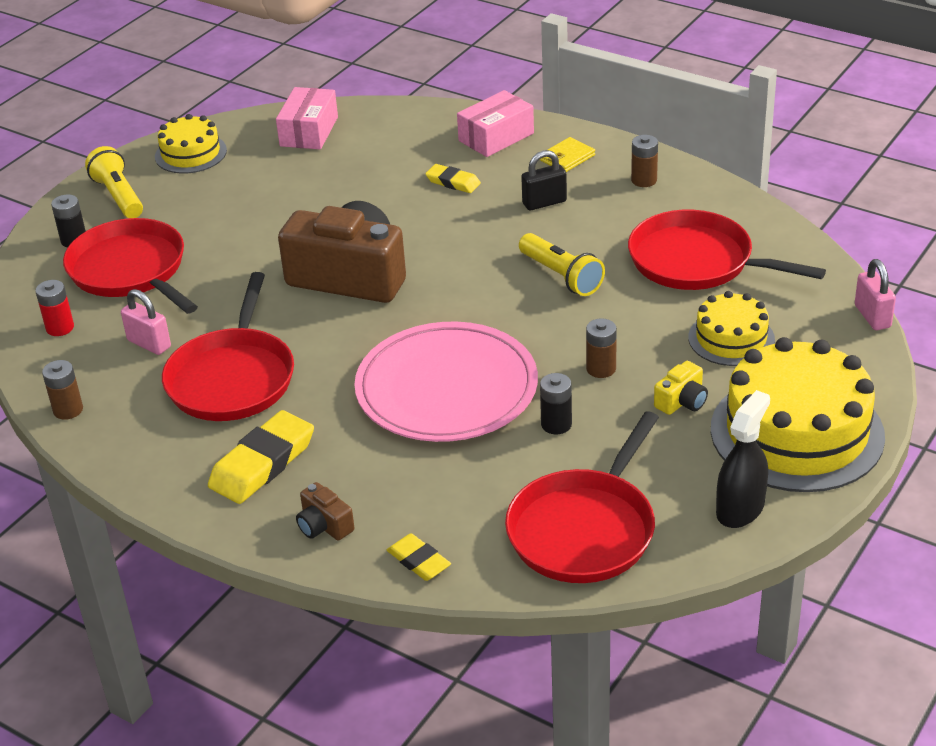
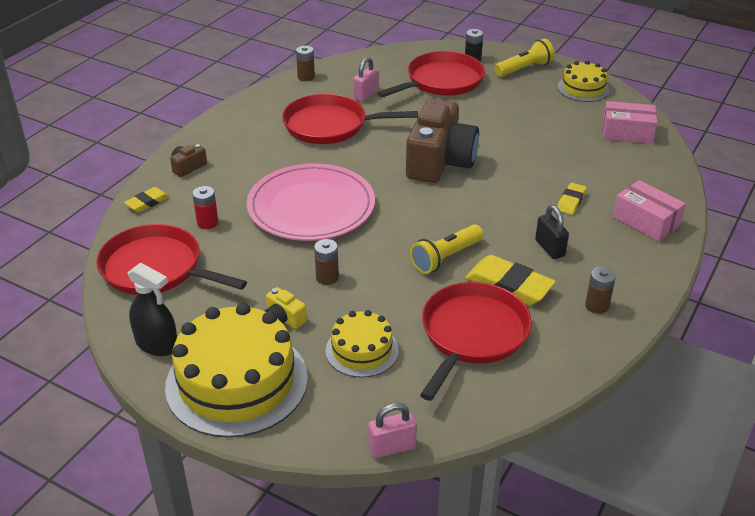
camera: 85 degrees right, 0 degrees up
(60, 328) = (382, 66): red battery -> red battery (207, 223)
(262, 463) = (248, 142): yellow eraser -> yellow eraser (509, 285)
(556, 424) = (266, 256): black battery -> none
(567, 158) = (623, 260): yellow wallet -> none

